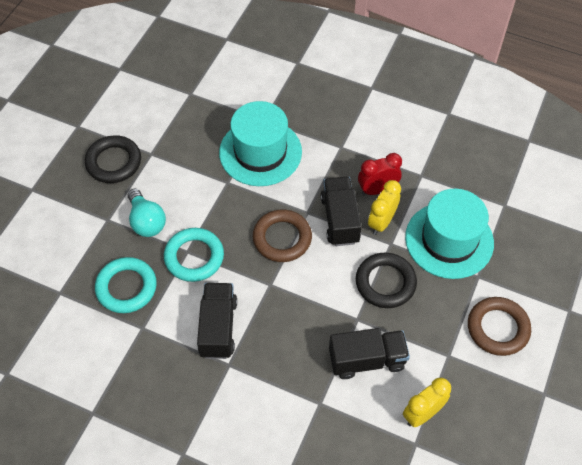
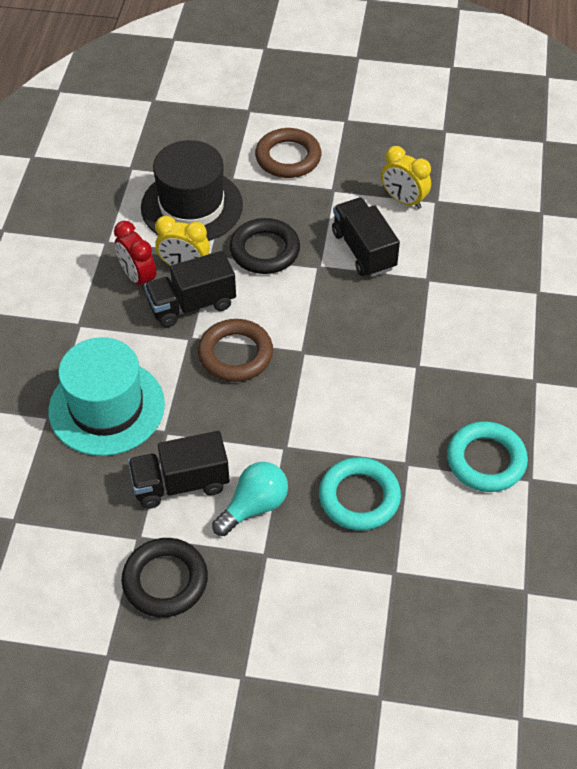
camera: 105 degrees left, 5 degrees down
(194, 257) = (291, 437): turquoise ring -> turquoise ring (486, 460)
(218, 328) = (377, 387): black truck -> black truck (180, 483)
(449, 240) = (192, 206): turquoise hat -> black hat

